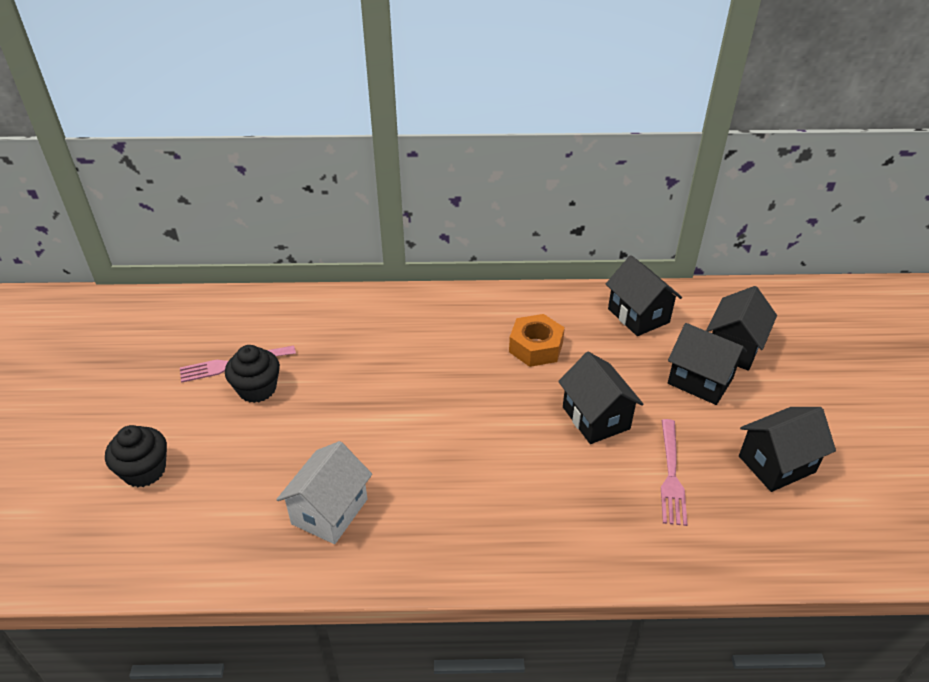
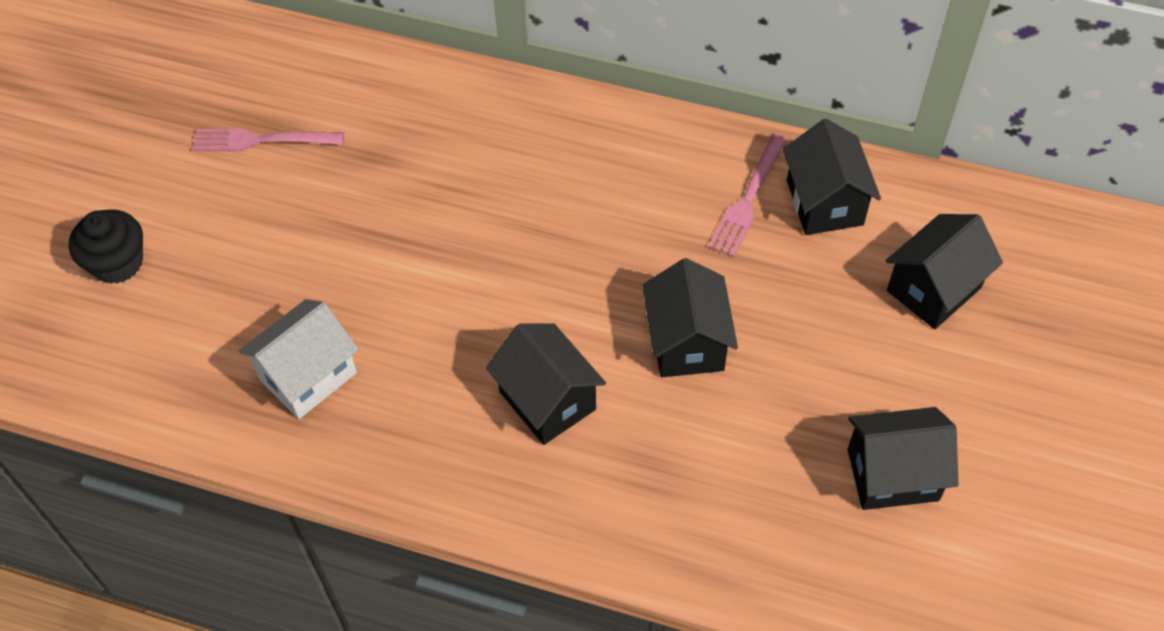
camera: 20 degrees right, 15 degrees up
(257, 389) = (279, 185): black cupcake -> none
(536, 347) = (657, 216): orange nut -> none
(671, 475) = (744, 450): pink fork -> pink fork (748, 200)
(700, 381) = (857, 327): black house -> black house (547, 400)

